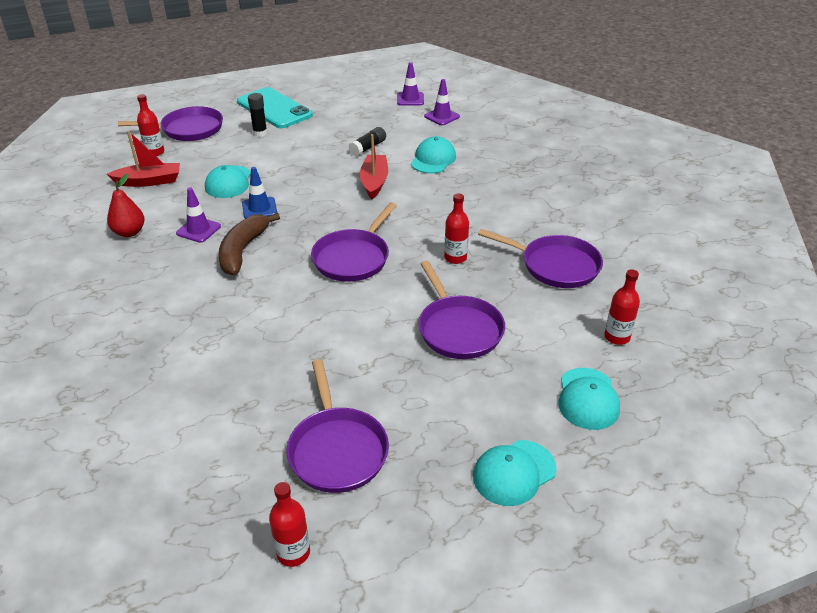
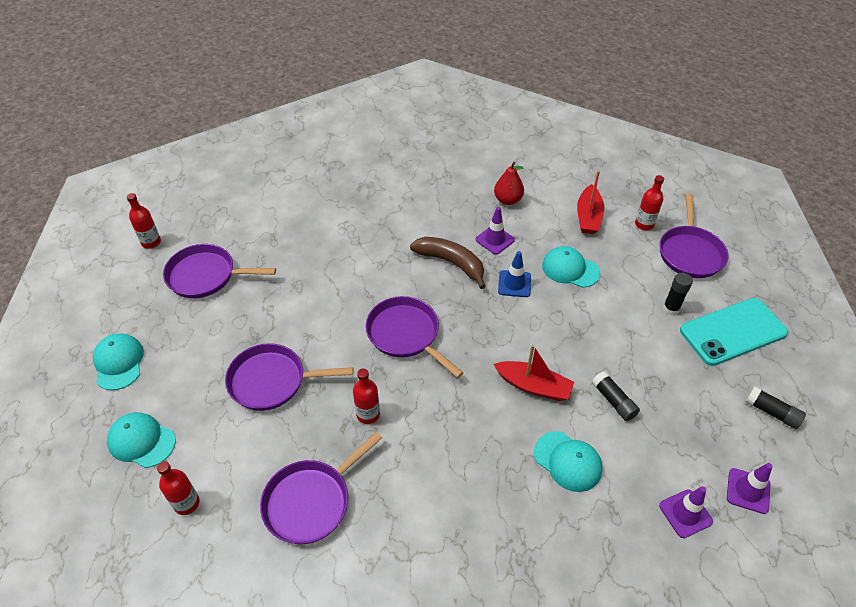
camera: 110 degrees right, 10 degrees up
(343, 94) = (772, 412): none -> black glue stick

